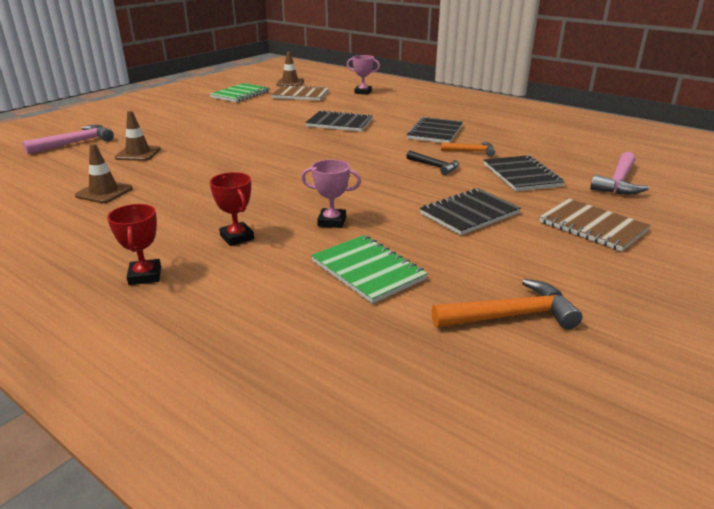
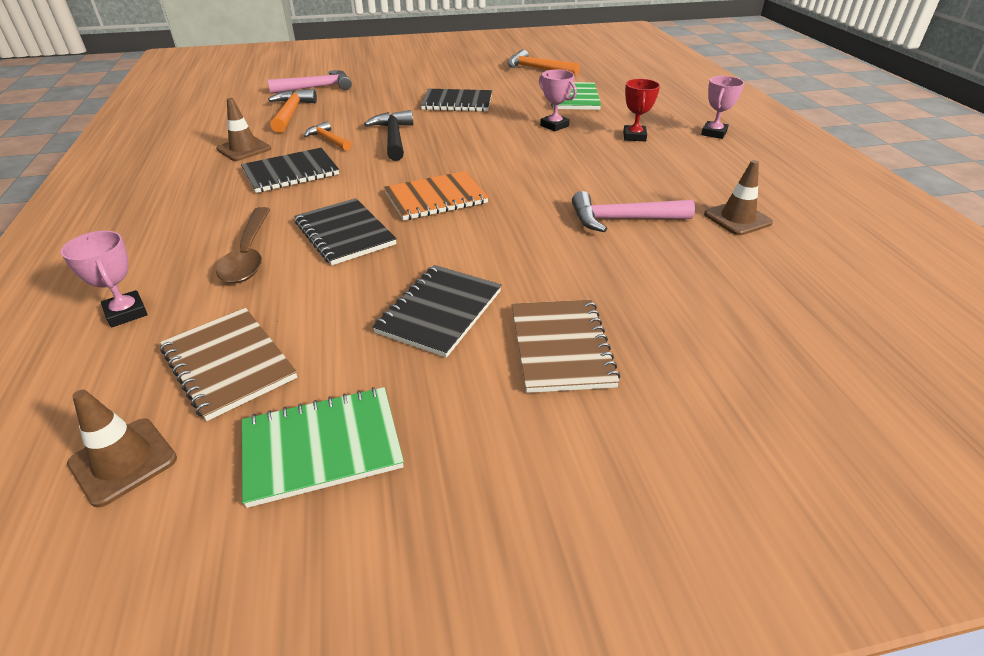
camera: 140 degrees left, 10 degrees up
(75, 143) = (784, 360): pink hammer -> pink hammer (622, 219)
(138, 154) = (678, 278): brown traffic cone -> brown traffic cone (244, 149)
(145, 276) = (713, 133): red trophy -> pink trophy
(325, 146) = (436, 198): none -> orange notebook
(363, 109) = (249, 254): none -> brown spoon
(435, 166) = (393, 138): black hammer -> black hammer, size x1.56
(521, 175) = (356, 110): black notebook -> black notebook (440, 312)
(554, 157) = (291, 113): none -> orange hammer
(592, 226) = (410, 78): brown notebook -> brown notebook (560, 347)

